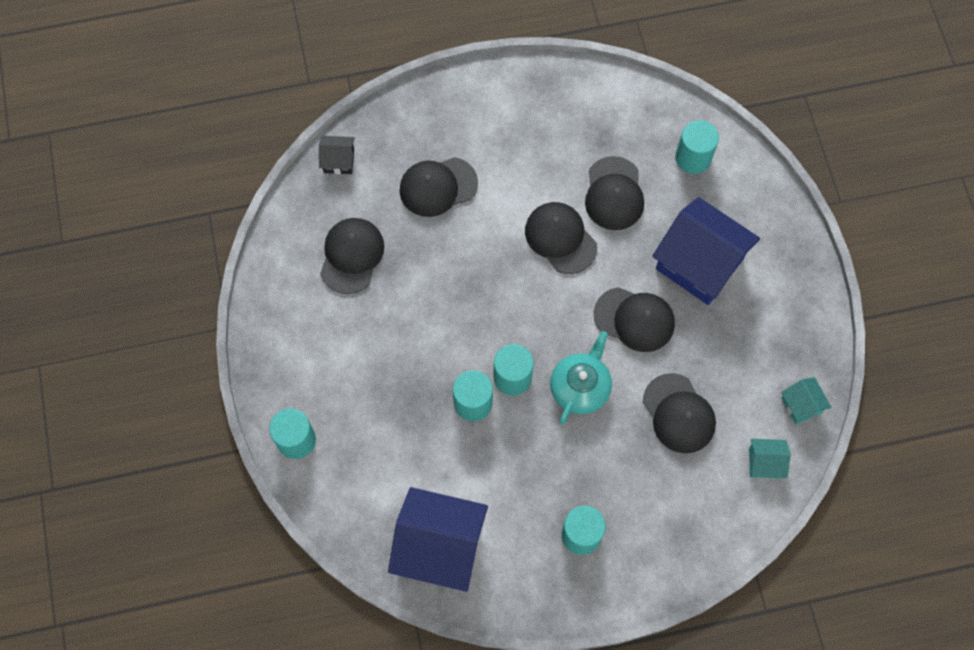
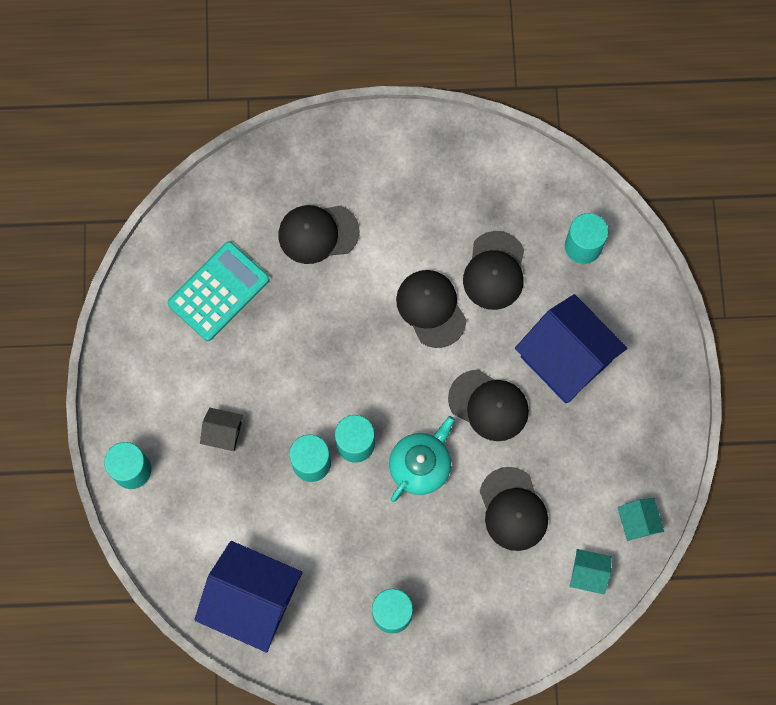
camera: 10 degrees right, 5 degrees up
(339, 161) = (223, 189): black house -> black house (223, 433)
(351, 256) = (218, 291): black cap -> turquoise calculator

